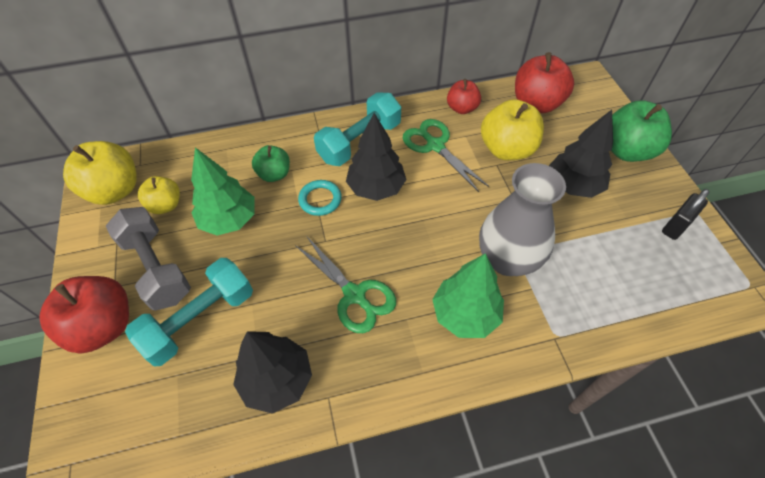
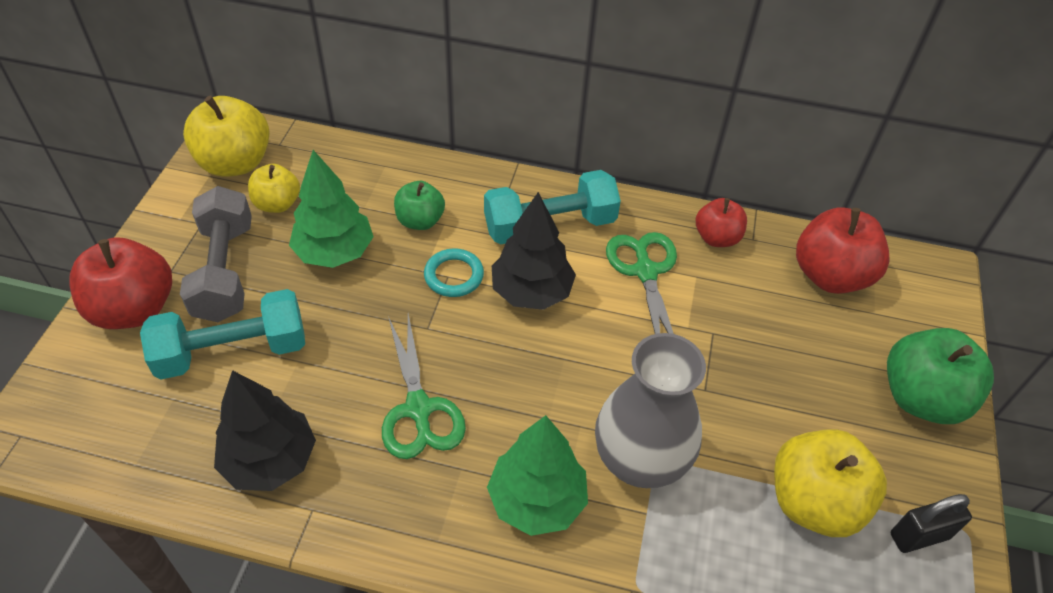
camera: 25 degrees right, 5 degrees down
(507, 149) = (741, 319): yellow apple -> yellow apple (814, 502)
(573, 185) = (803, 409): black tree -> none

